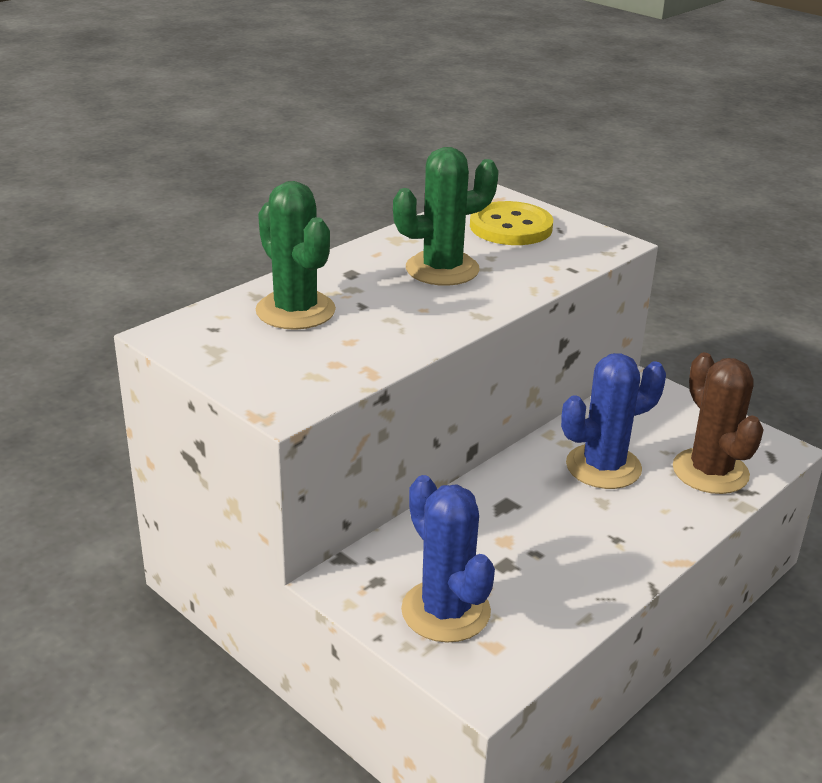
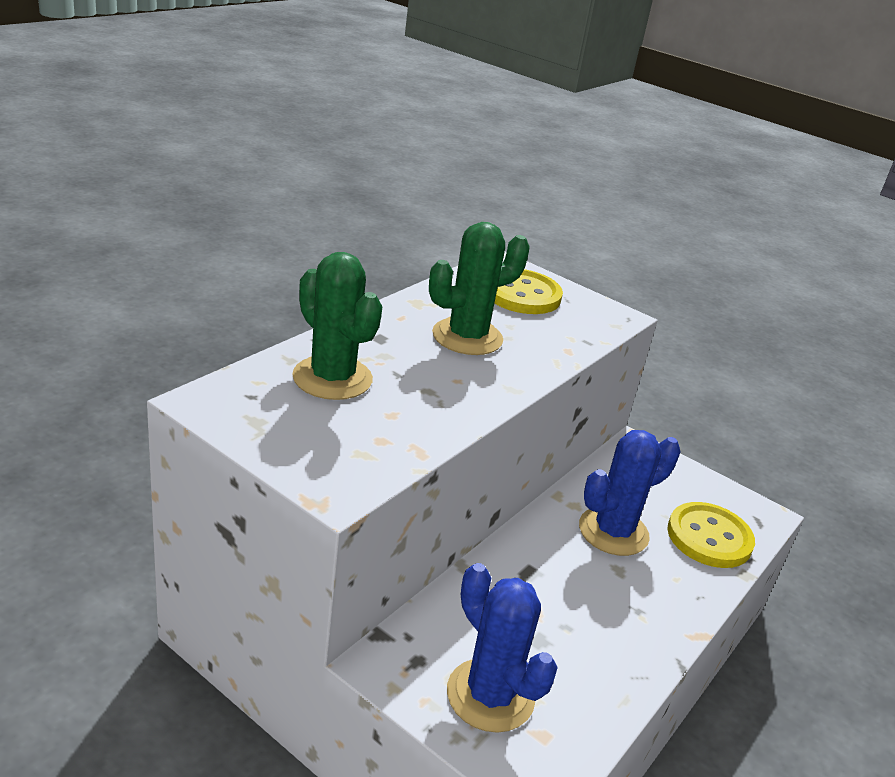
camera: 10 degrees left, 0 degrees up
(710, 471) = (709, 537): brown cactus -> yellow button

